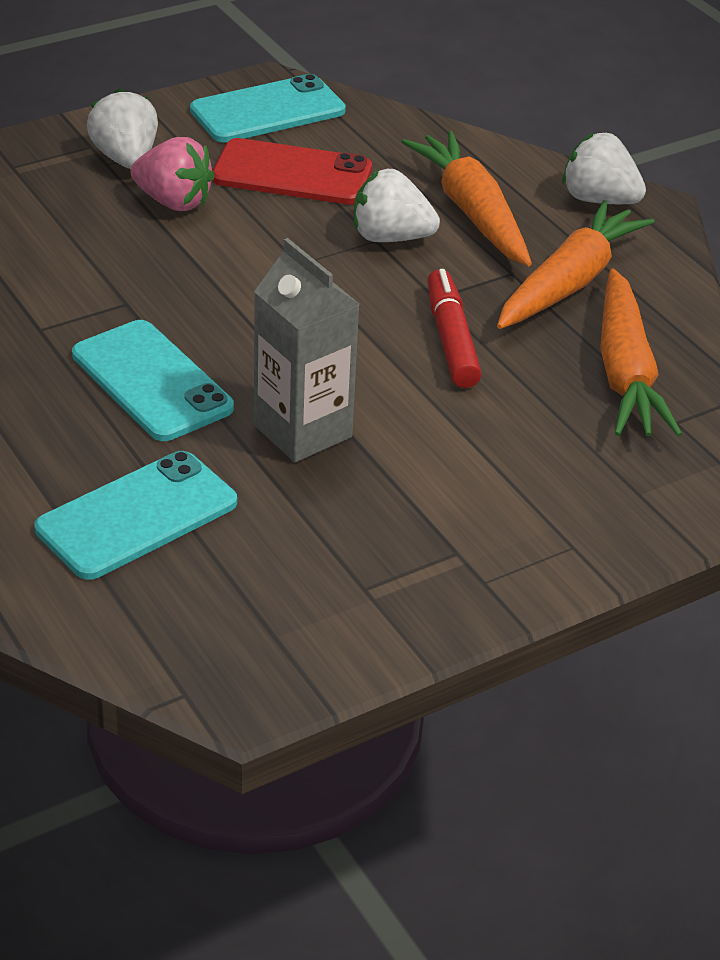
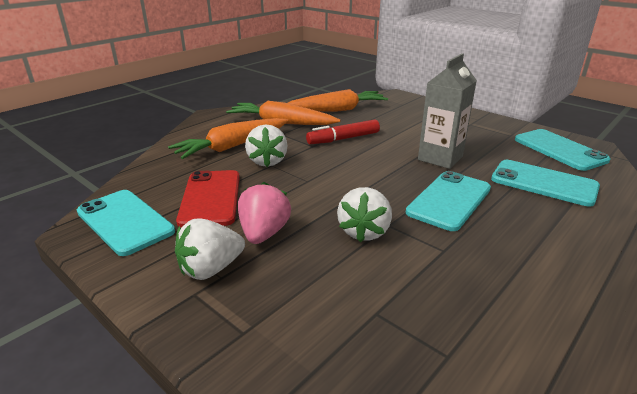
camera: 105 degrees left, 10 degrees down
(250, 622) = (559, 150): none -> turquoise phone
(599, 200) = (209, 123): white strawberry -> white strawberry (364, 232)

